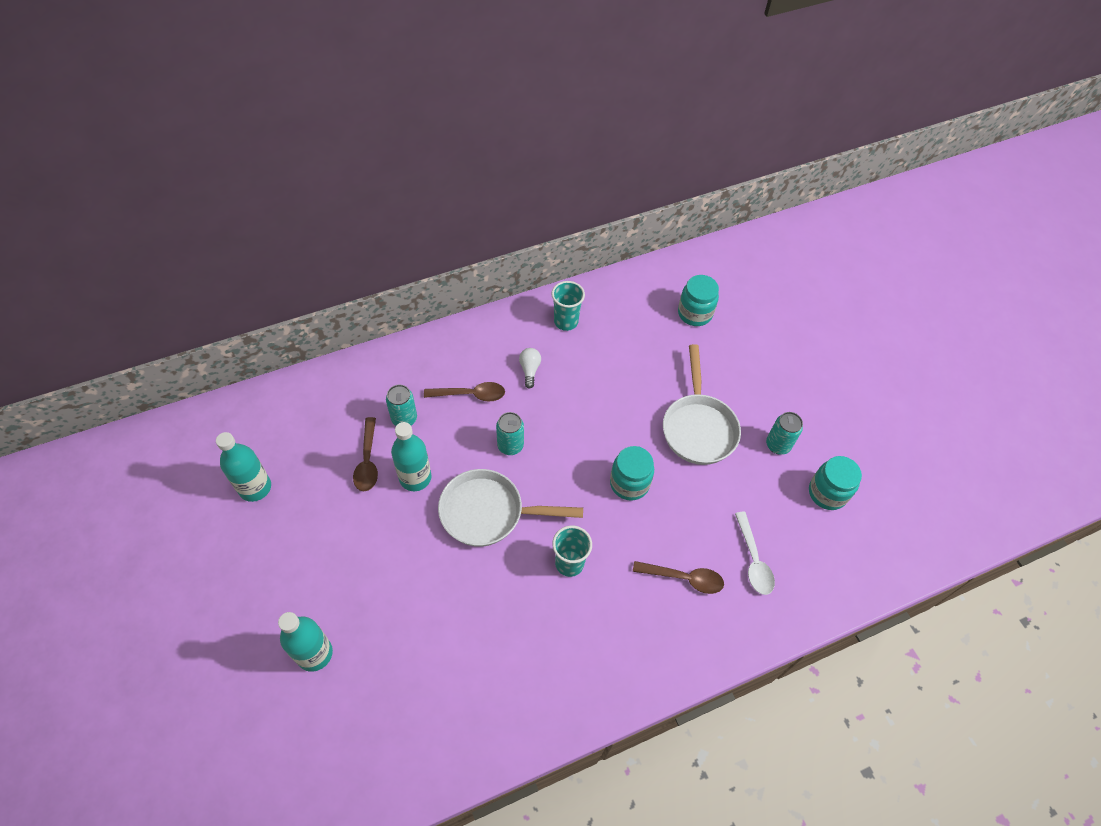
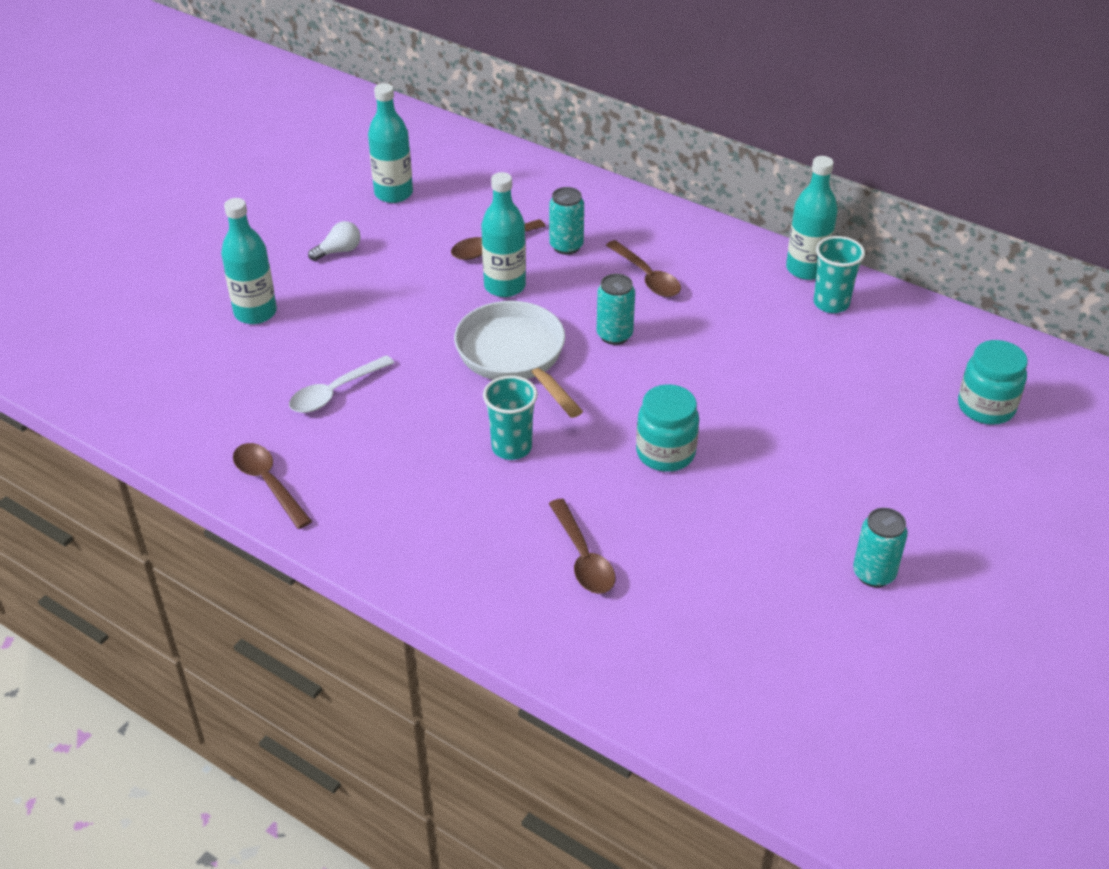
camera: 60 degrees right, 15 degrees down
(503, 734) = (268, 483): none -> brown spoon
(528, 312) = (806, 269): none -> turquoise bottle
(529, 370) = (730, 305): white light bulb -> white light bulb (339, 251)
(698, 427) = (813, 483): white pan -> none
(753, 560) = (672, 616): white spoon -> white spoon (335, 392)
(827, 493) = (854, 659): turquoise jar -> none

